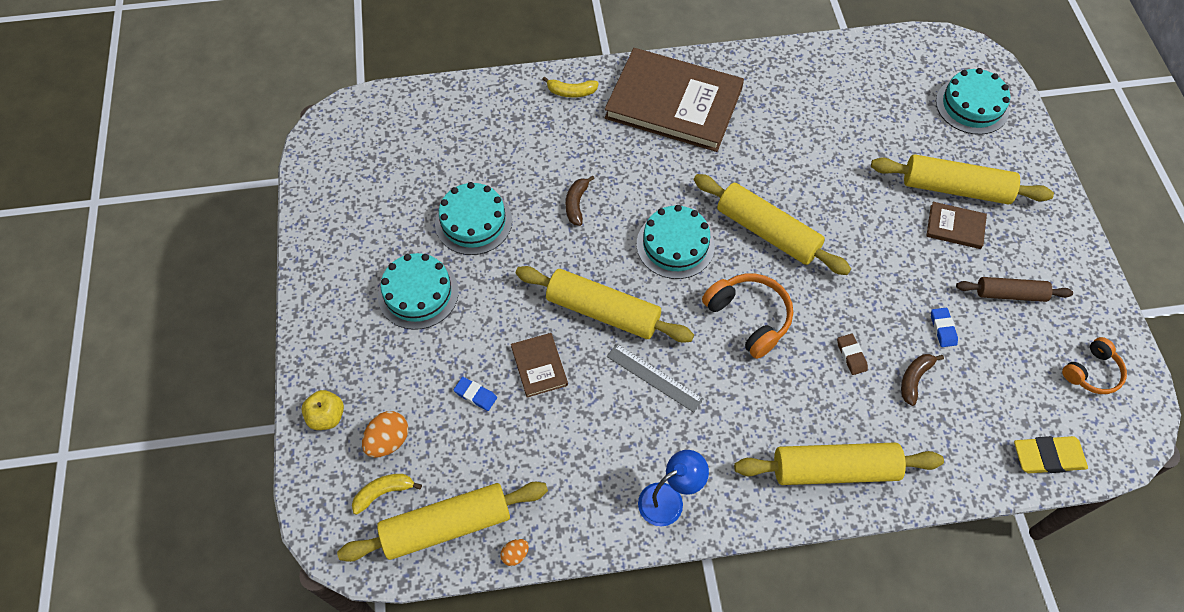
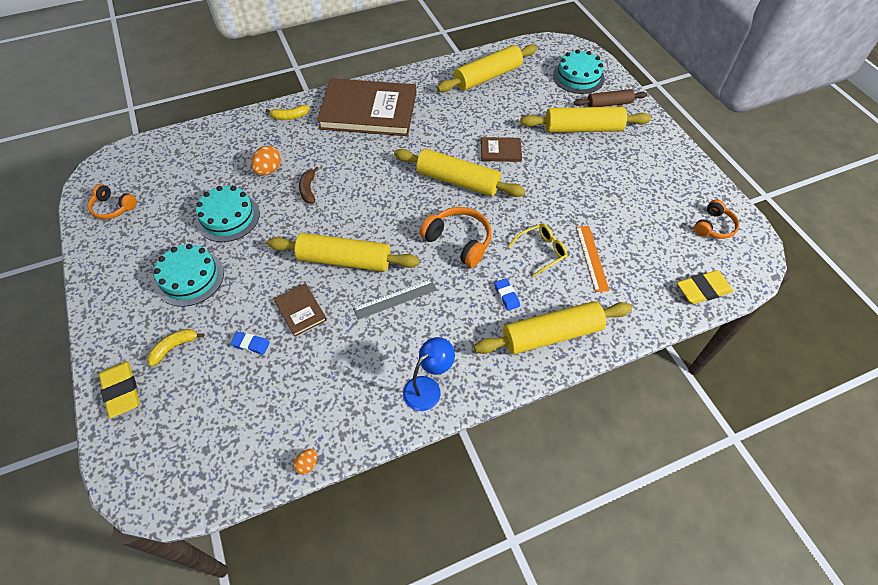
camera: 15 degrees left, 5 degrees down
(327, 417) = (122, 391): yellow apple -> yellow eraser
(341, 179) = (113, 208): none -> orange headphones
(383, 492) = (181, 441): yellow banana -> yellow banana (174, 347)
(388, 441) = (180, 398): orange egg -> orange egg (268, 170)
(447, 526) = (243, 455): yellow rolling pin -> yellow rolling pin (487, 77)
(654, 377) = (395, 299): grey ruler -> grey ruler turned 45 degrees counterclockwise
(675, 245) = (391, 203): turquoise cake -> none
(851, 355) = (541, 251): brown eraser -> yellow glasses
(914, 379) = (592, 258): brown banana -> orange ruler
(942, 329) = (602, 219): blue eraser -> blue eraser (506, 296)
(955, 227) = (590, 152): brown book -> brown book (501, 151)
(1010, 294) = (641, 187): brown rolling pin -> brown rolling pin (609, 104)

